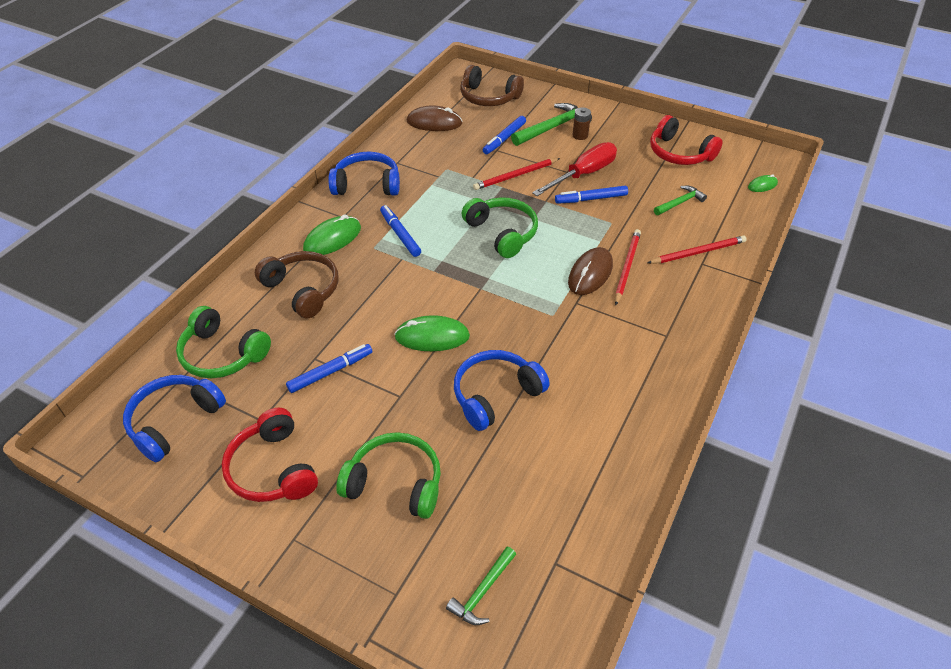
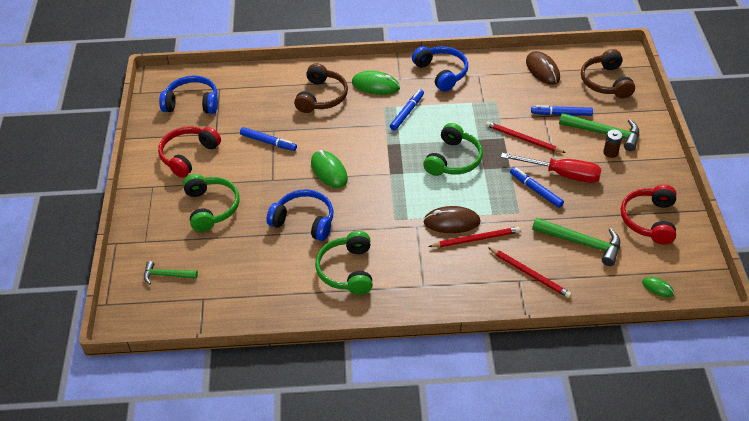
camera: 60 degrees right, 0 degrees up
(222, 354) = (248, 93): green headphones -> green headphones (347, 270)
(680, 202) = (581, 243): green hammer -> green hammer, size x1.67

